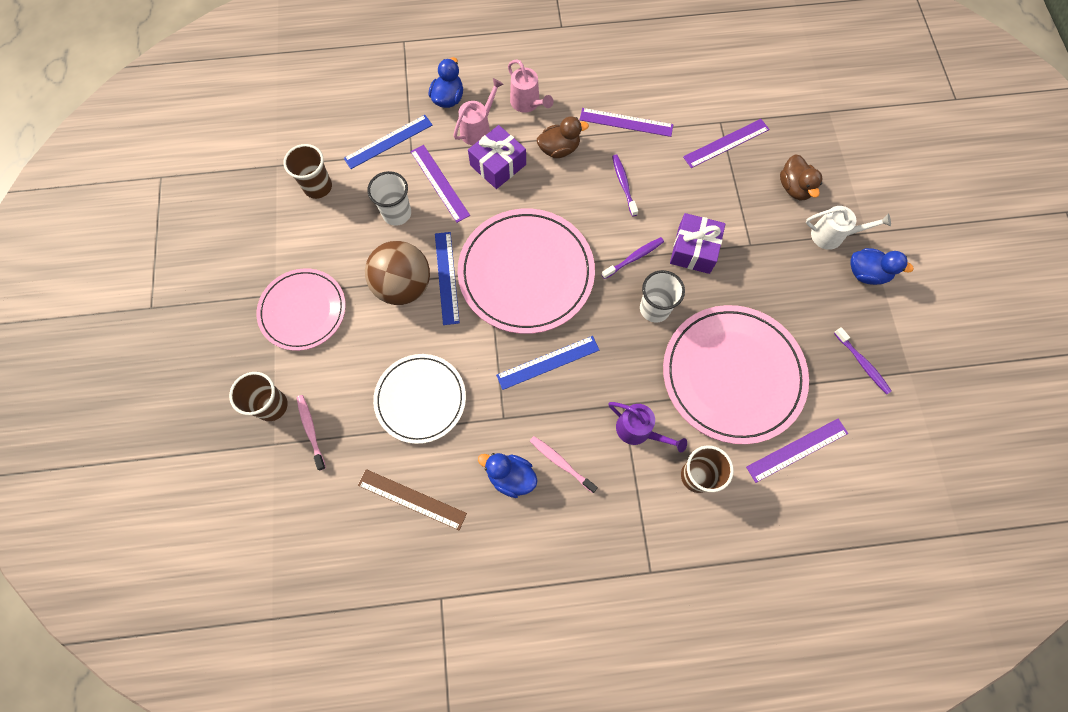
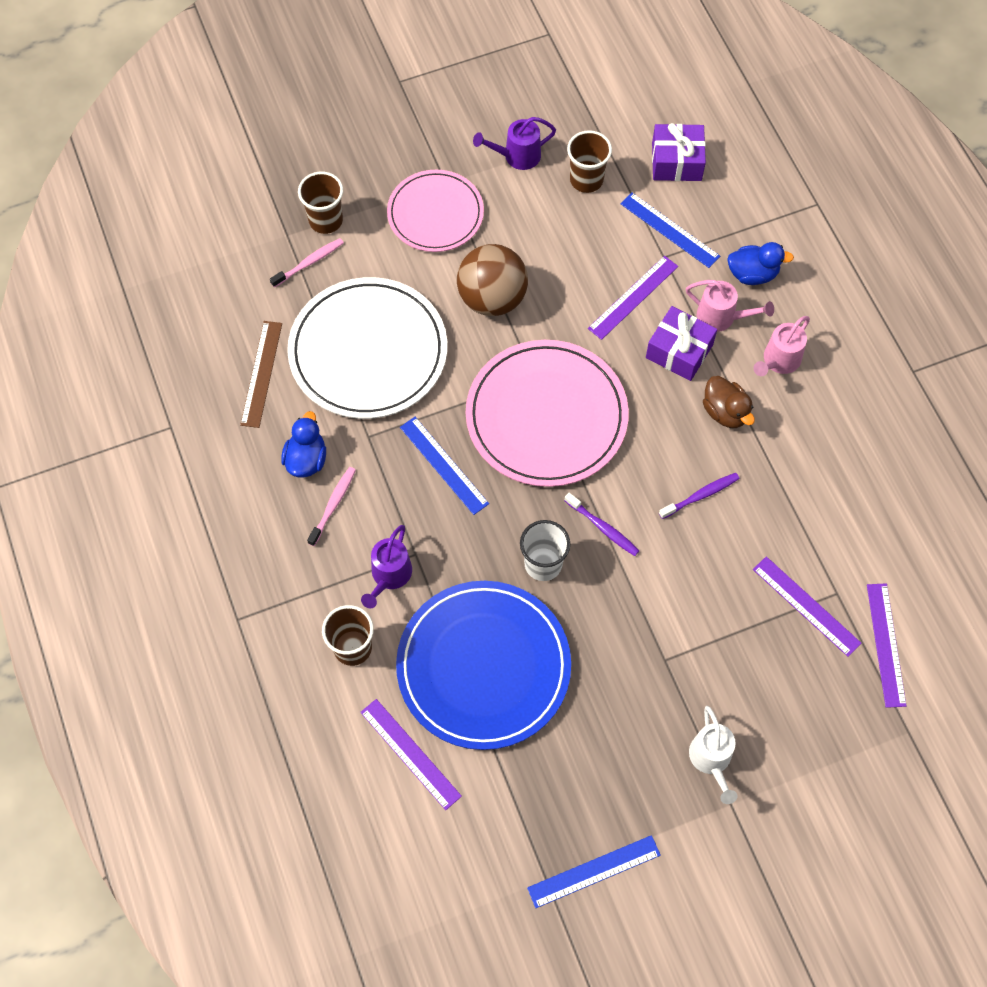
camera: 75 degrees right, 5 degrees down
(272, 232) = (516, 156): none -> purple watering can
(397, 213) = (579, 266): white cup -> none
(420, 399) = (368, 351): white plate -> white plate, size x1.58
(446, 277) = (515, 337): blue ruler -> blue ruler (594, 871)
(626, 122) = (793, 479): purple ruler -> purple ruler (885, 644)
(693, 250) = (635, 594): purple gift -> purple gift (676, 161)
(732, 375) = (483, 666): pink plate -> blue plate
(794, 188) = (767, 702): brown duck -> none
(862, 363) = (541, 818): purple toothbrush -> none
(866, 273) = (669, 810): blue duck -> none

